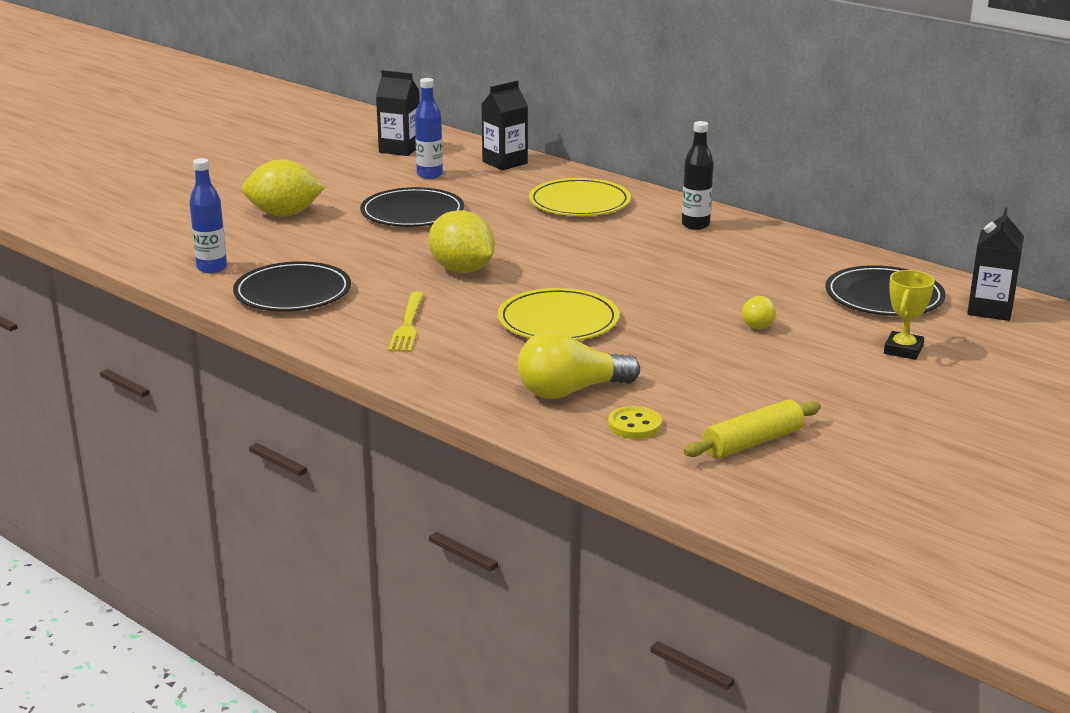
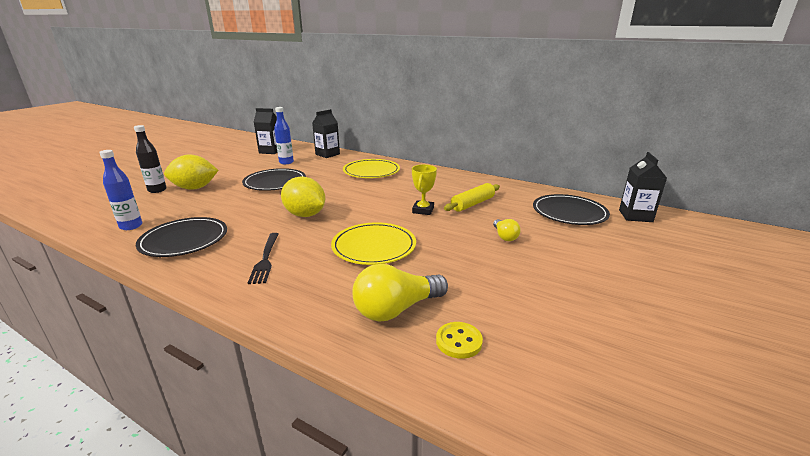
camera: 10 degrees left, 0 degrees up
(407, 325) = (265, 259): yellow fork -> black fork
(695, 225) = (439, 179): black bottle -> black bottle (157, 190)
(752, 442) = (564, 350): yellow rolling pin -> yellow rolling pin (472, 204)
(903, 350) = (609, 248): yellow trophy -> yellow trophy (423, 210)

